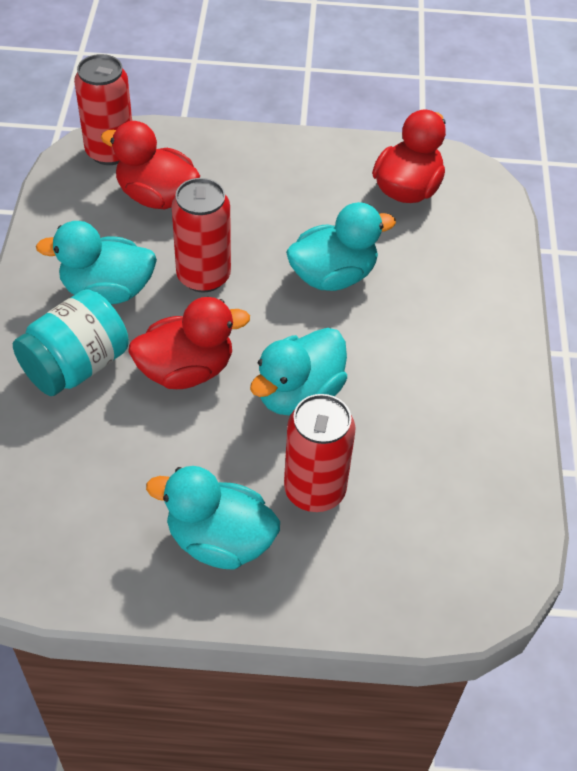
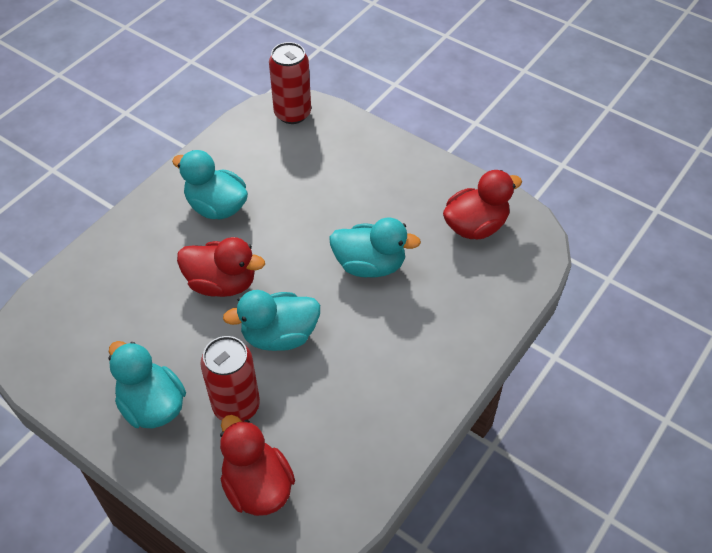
camera: 35 degrees right, 0 degrees up
(76, 366) = (159, 248): turquoise jar -> none
(156, 196) = (297, 157): red duck -> red duck (257, 486)
(203, 276) = (283, 225): red can -> none

